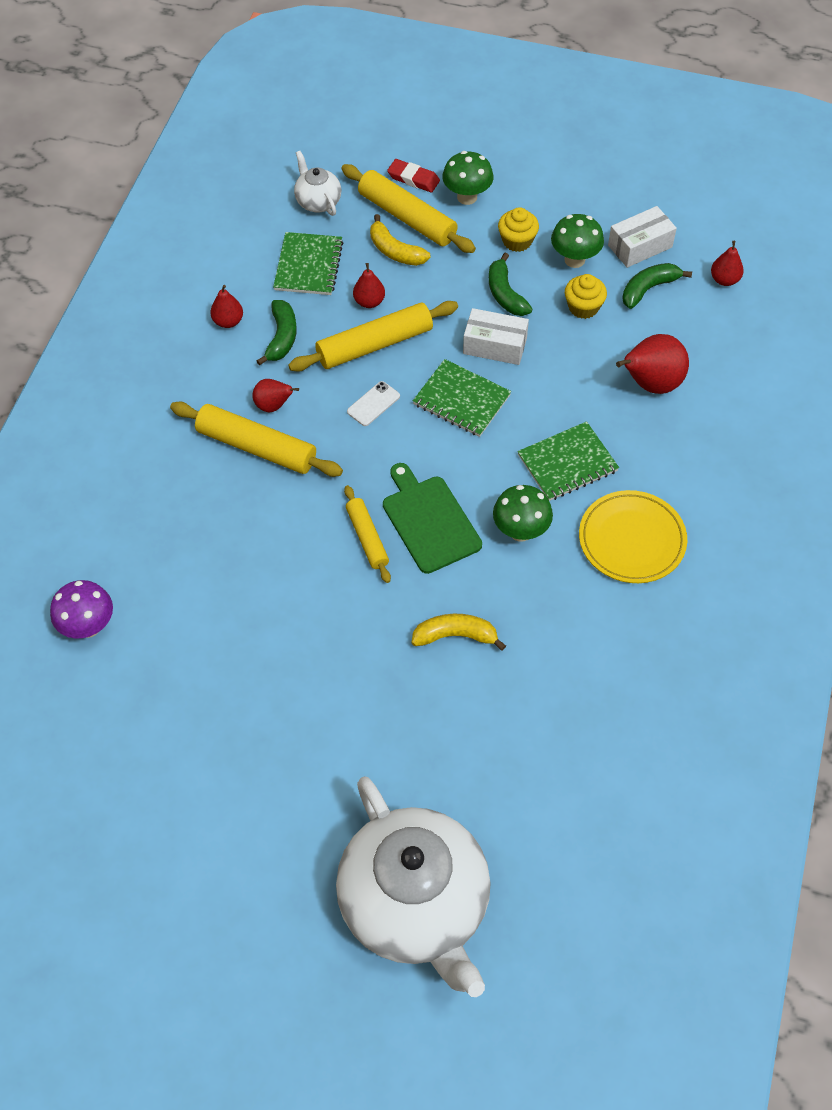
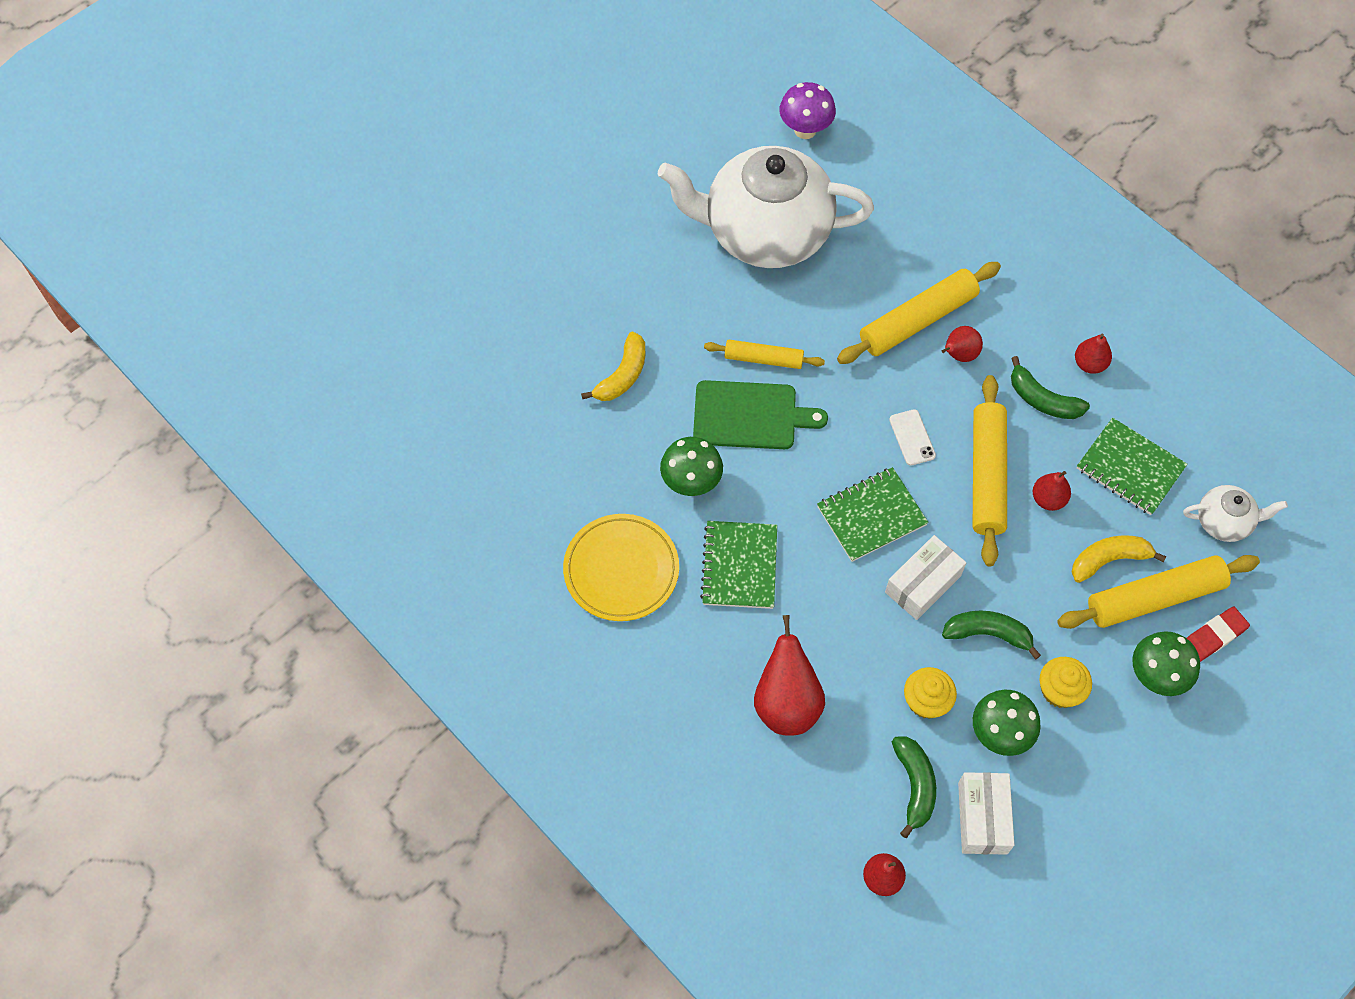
camera: 120 degrees right, 5 degrees up
(415, 905) = (424, 235): white teapot -> white teapot (765, 233)

